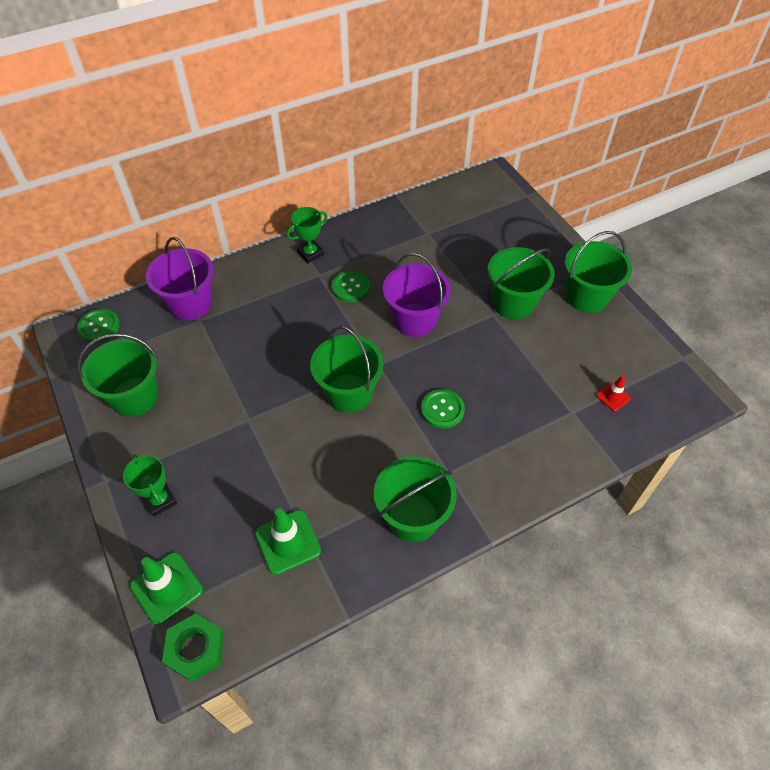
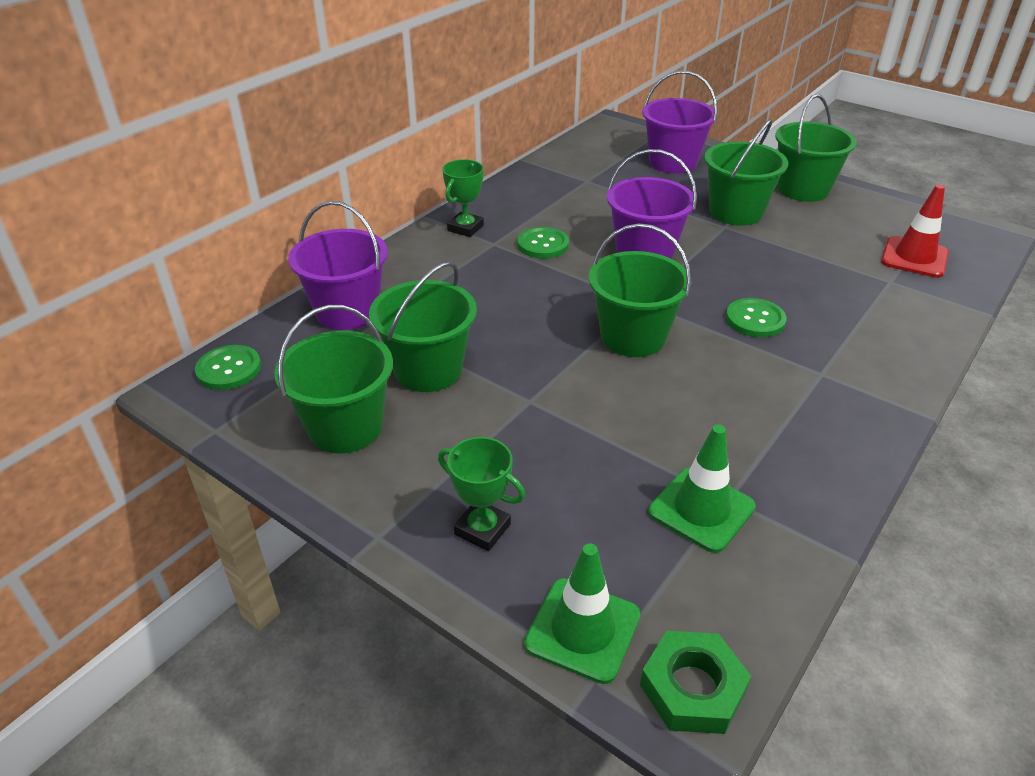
camera: 25 degrees left, 15 degrees down
(413, 517) = (826, 428): green bucket -> green bucket (428, 370)
(507, 234) = (673, 162): none -> purple bucket
(613, 397) = (914, 257): red traffic cone -> red traffic cone, size x1.81

